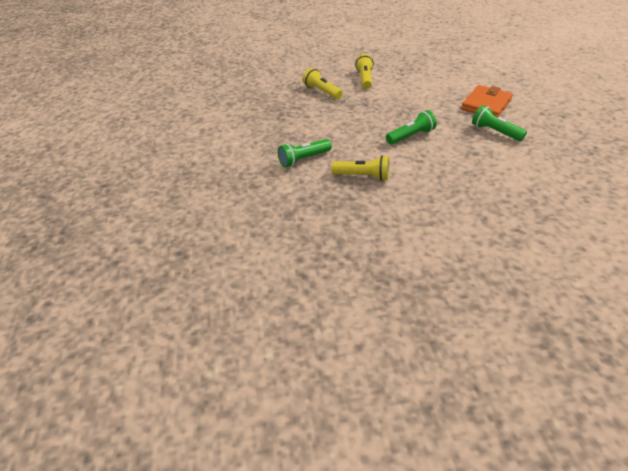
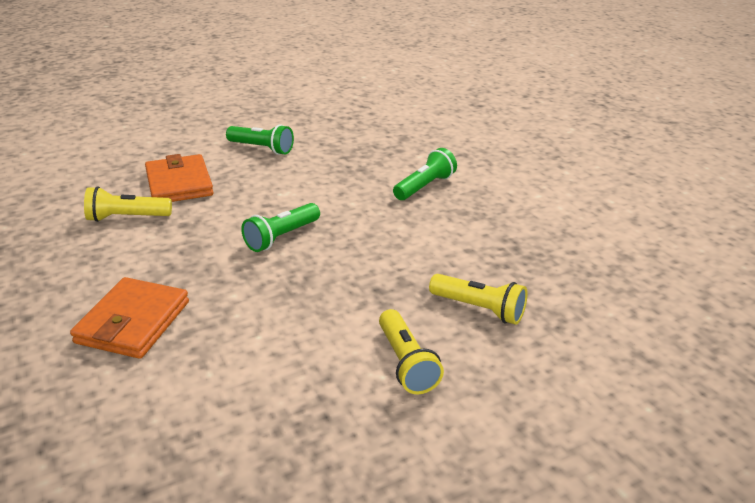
camera: 160 degrees right, 10 degrees down
(363, 176) = (338, 178): yellow flashlight -> yellow flashlight (127, 218)
(488, 188) = (179, 183): none -> orange wallet
(494, 132) = (139, 263): green flashlight -> green flashlight (262, 148)

